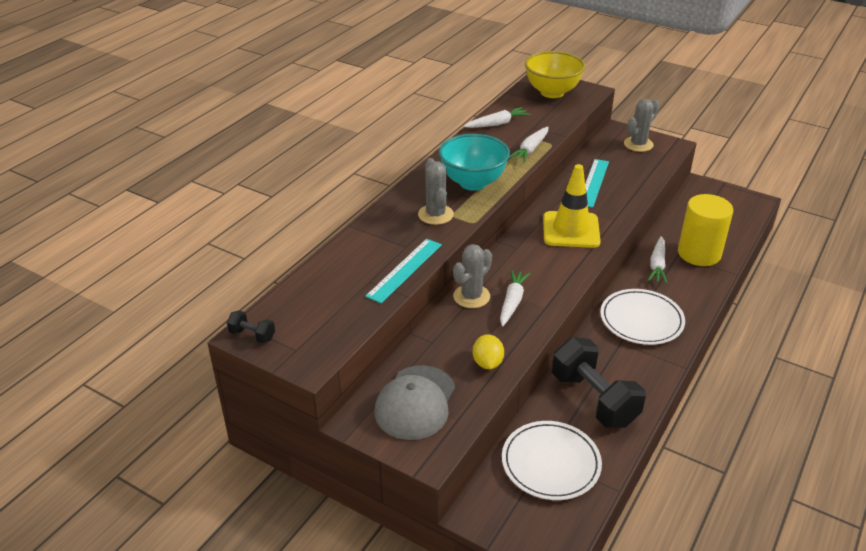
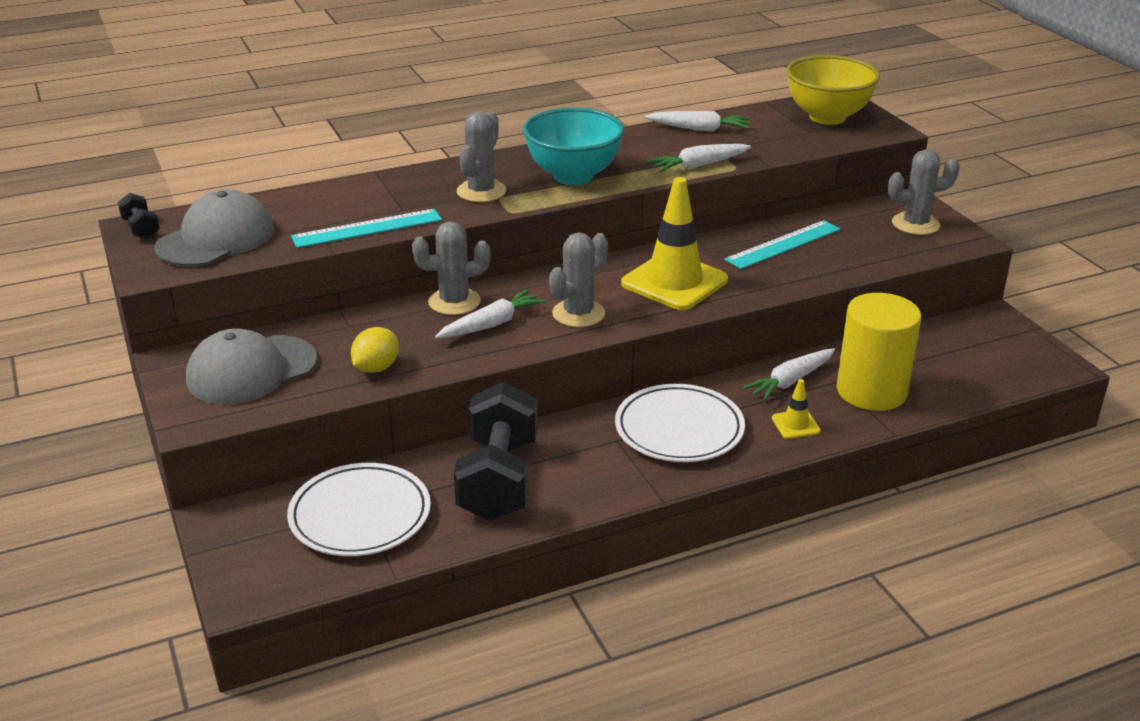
camera: 35 degrees right, 5 degrees down
(317, 320) = (216, 239): none -> grey cap
(549, 273) = (578, 314): none -> grey cactus
(690, 290) = (795, 425): none -> yellow traffic cone

